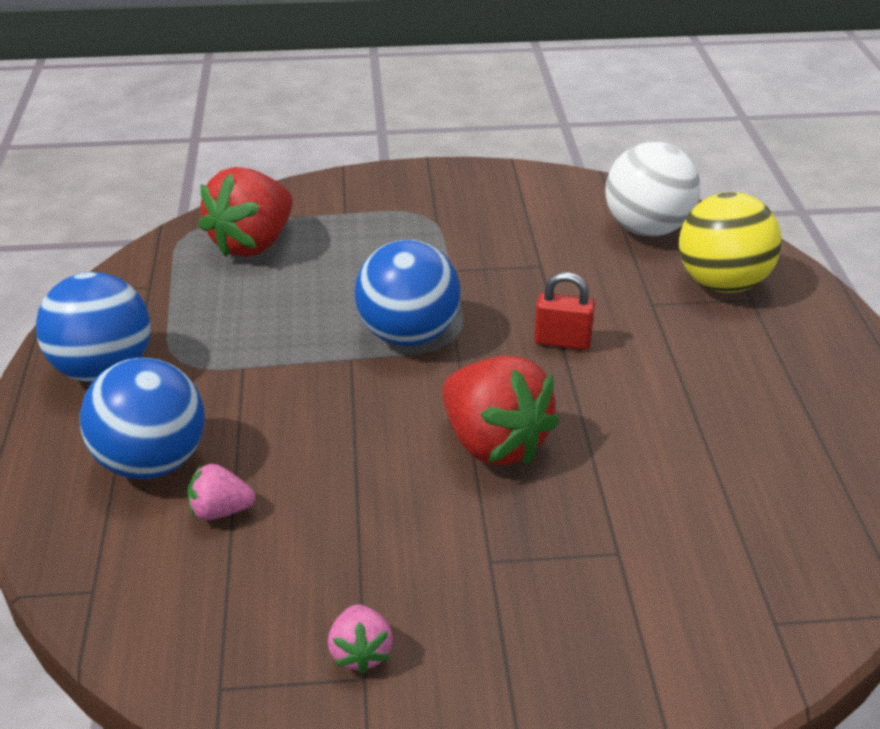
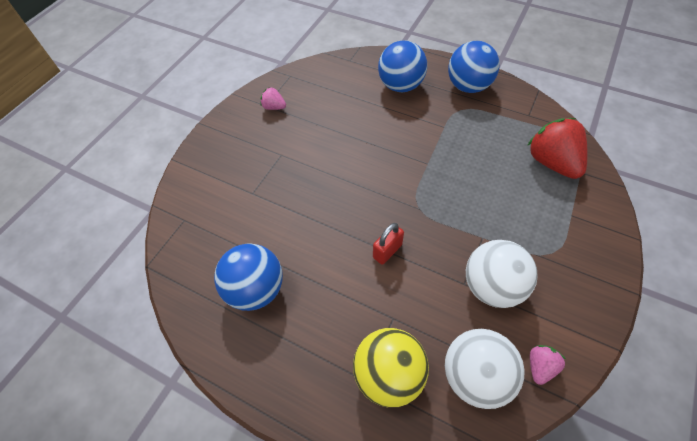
camera: 125 degrees right, 20 degrees up
(220, 511) = (361, 95): pink strawberry -> pink strawberry (540, 366)
(408, 335) = (432, 191): blue ball -> blue ball (256, 289)
(494, 444) = (336, 185): red strawberry -> none
(521, 244) = (492, 286): none -> white ball

